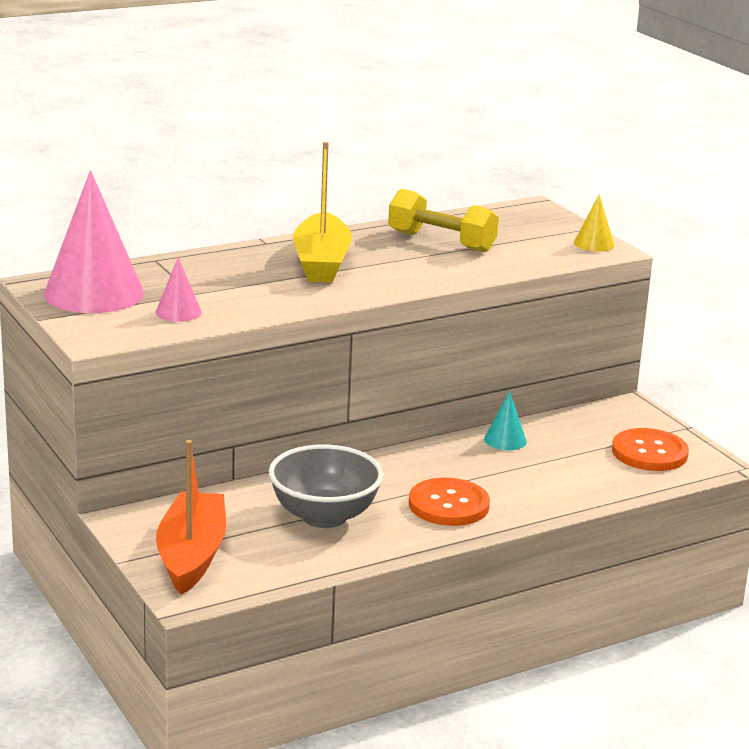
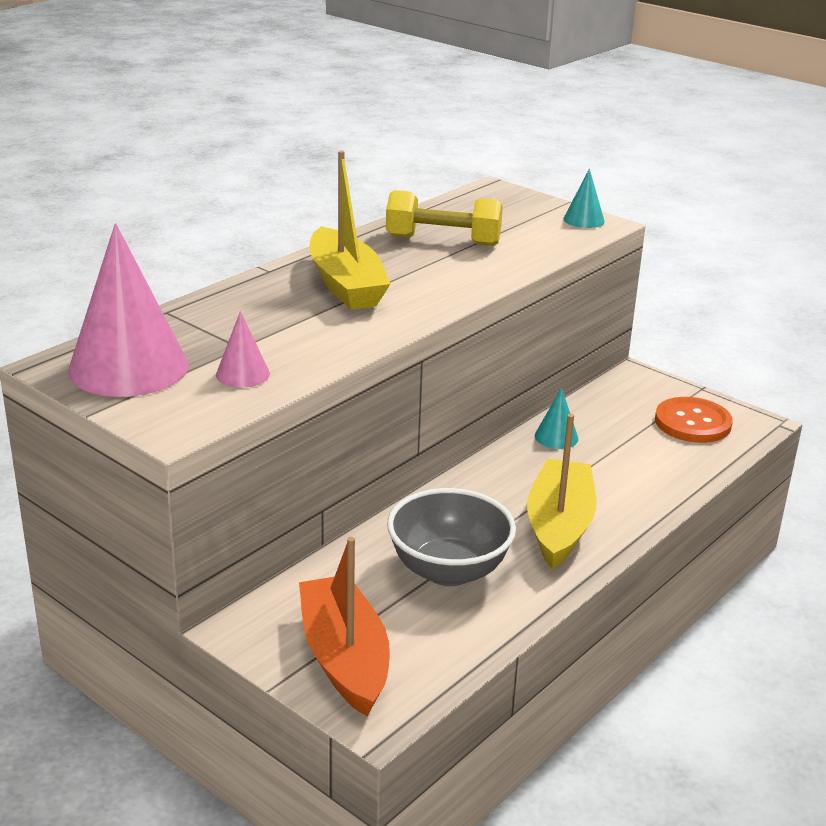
camera: 20 degrees left, 5 degrees up
(448, 505) = (559, 526): orange button -> yellow boat
(594, 244) = (583, 220): yellow cone -> turquoise cone

